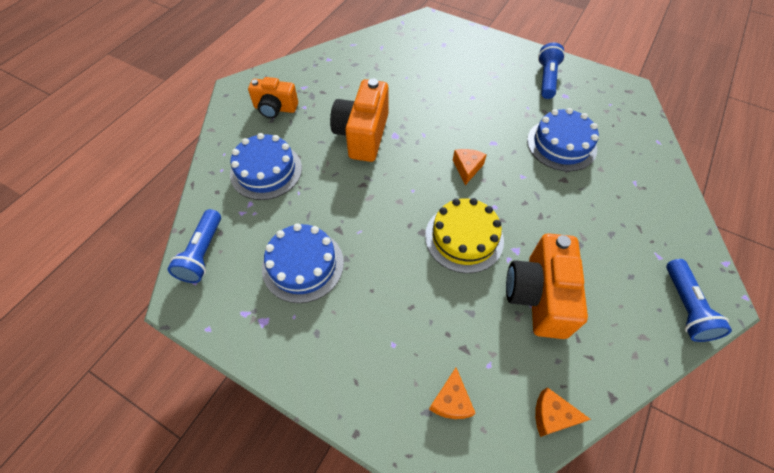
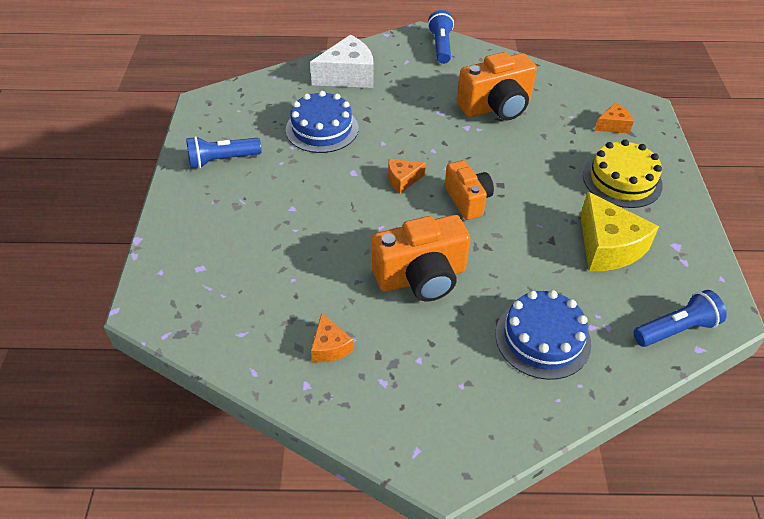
camera: 120 degrees left, 10 degrees down
(275, 108) = (446, 391): orange camera -> orange camera (467, 200)
(303, 265) = (608, 247): blue cake -> yellow cheese
(464, 238) = (482, 158): yellow cake -> yellow cake (622, 180)
(552, 416) = (573, 84): orange cheese -> orange cheese (330, 347)
(643, 193) = (348, 75): none -> white cheese
(685, 307) = (441, 46): blue flashlight -> blue flashlight turned 60 degrees counterclockwise

